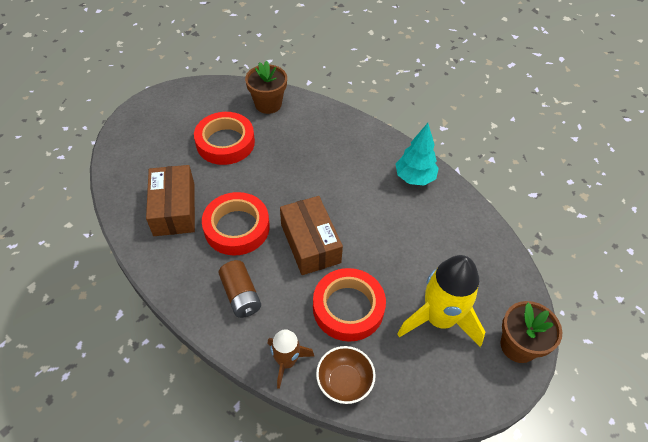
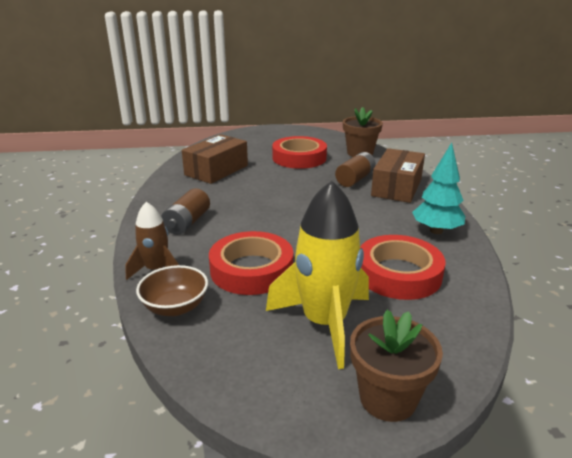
camera: 45 degrees right, 25 degrees down
(237, 227) = (241, 193): red tape -> red tape (398, 273)
(303, 147) = (355, 179): none -> brown battery
(310, 243) = (280, 223): brown box -> brown box (397, 187)

